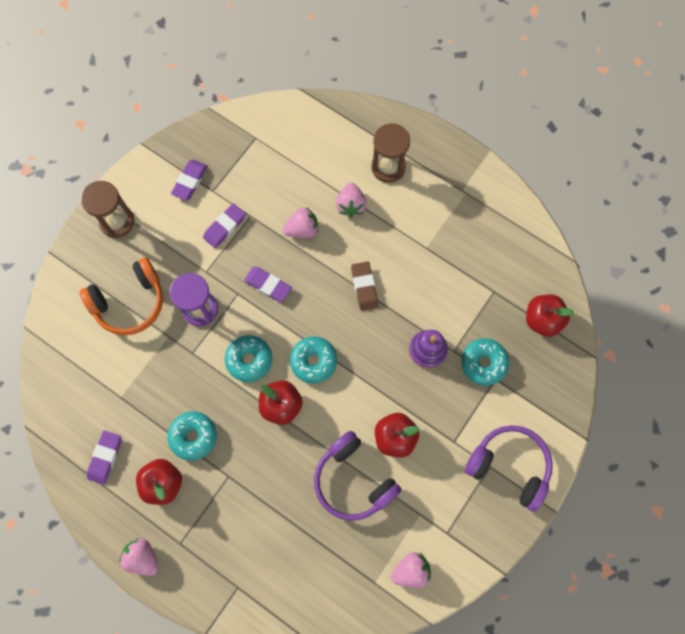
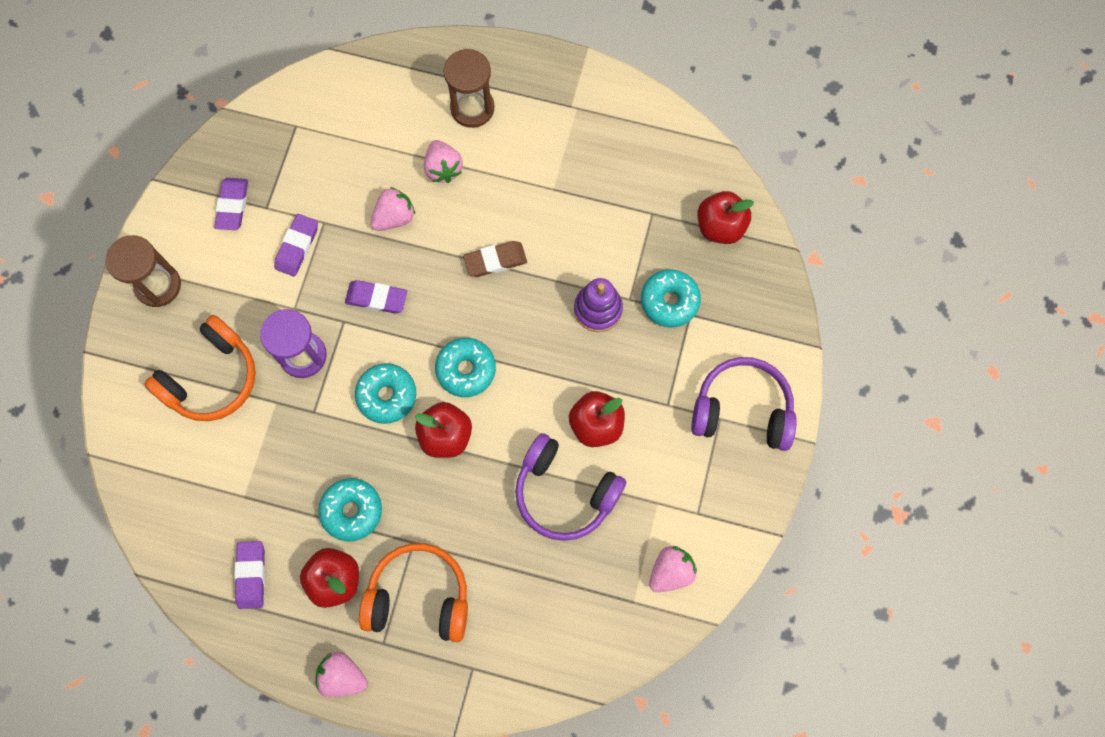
camera: 20 degrees left, 0 degrees up
(218, 519) = (419, 597): none -> orange headphones
(364, 287) = (495, 260): brown eraser -> brown eraser turned 75 degrees counterclockwise

